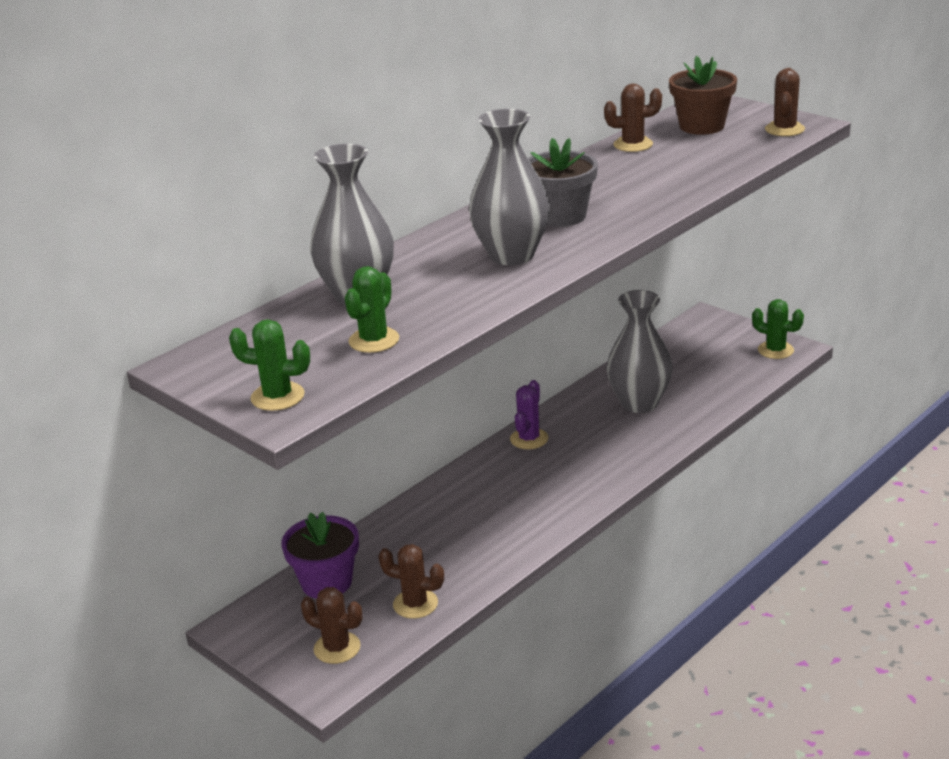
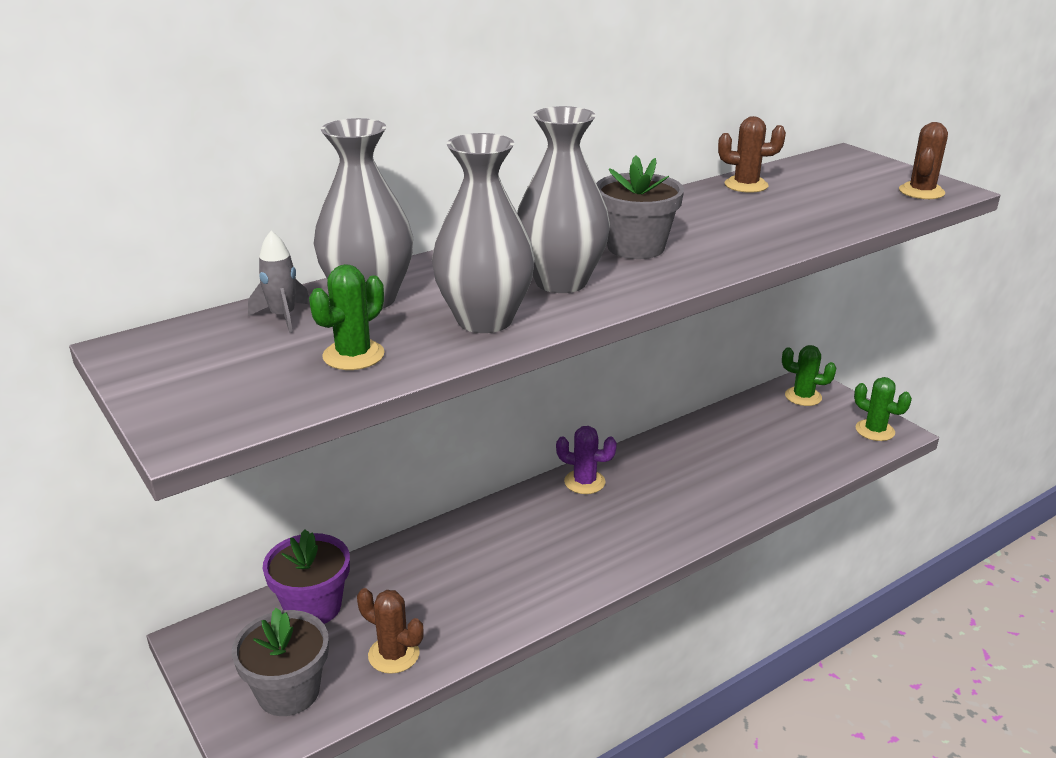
camera: 10 degrees right, 0 degrees up
(277, 397) = (202, 406): green cactus -> green cactus (803, 396)
(294, 320) = (283, 317): none -> grey rocket
(337, 648) = (288, 692): brown cactus -> grey flower pot
(529, 439) = (584, 482): purple cactus -> purple cactus turned 75 degrees clockwise
(639, 403) = (712, 463): grey vase -> grey vase (484, 320)
(702, 126) = (828, 177): brown flower pot -> none

